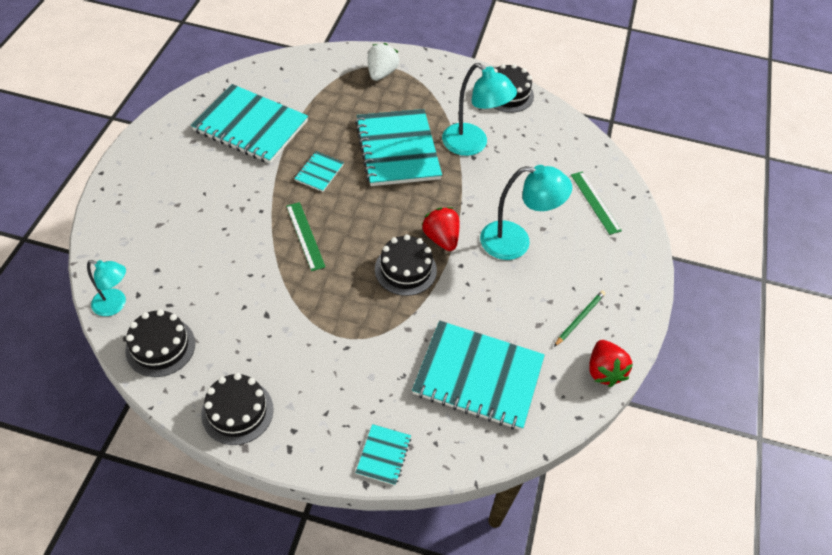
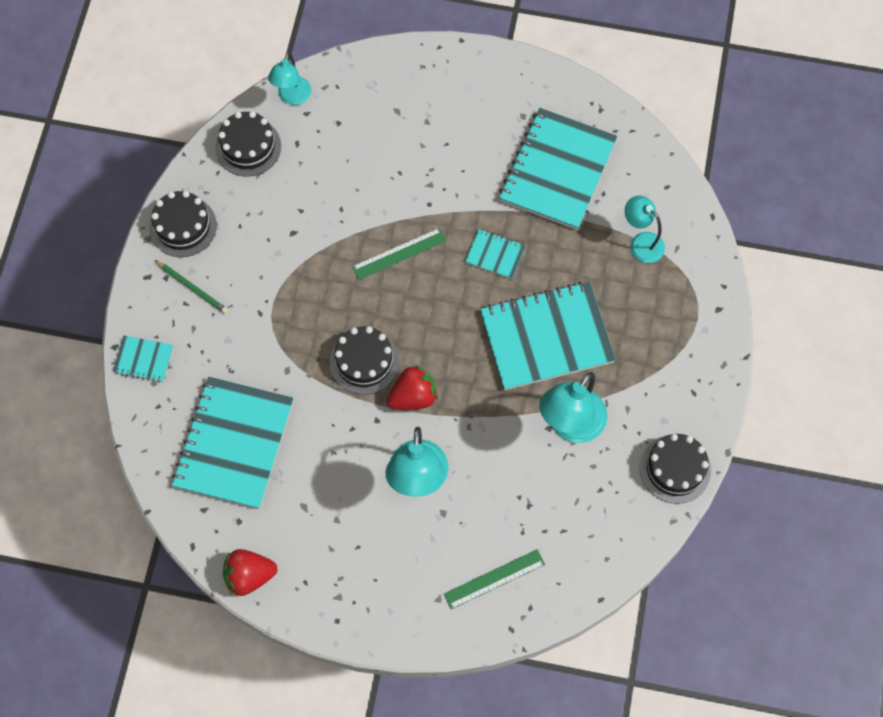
camera: 90 degrees right, 15 degrees up
(325, 87) = (641, 242): none -> turquoise lamp
(381, 73) = (682, 305): white strawberry -> none
(579, 319) = (315, 552): green pencil -> green pencil (192, 287)

